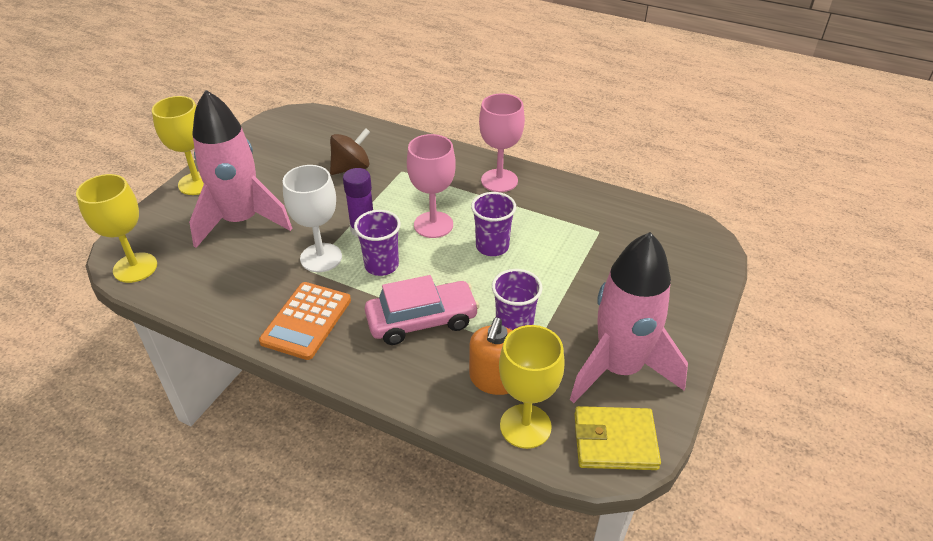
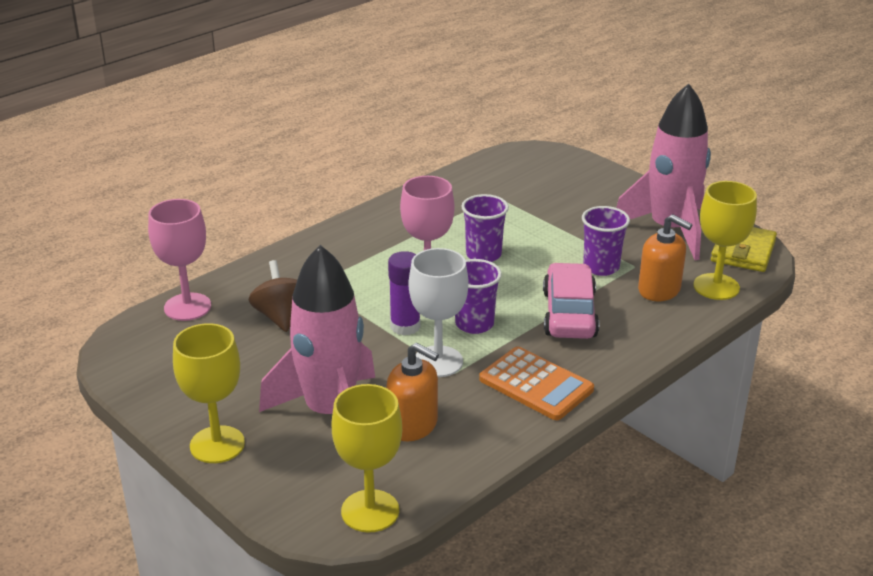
camera: 70 degrees left, 10 degrees down
(236, 264) = (413, 425): none -> orange soap dispenser
(499, 180) = (380, 228): pink goblet -> pink goblet (187, 307)

